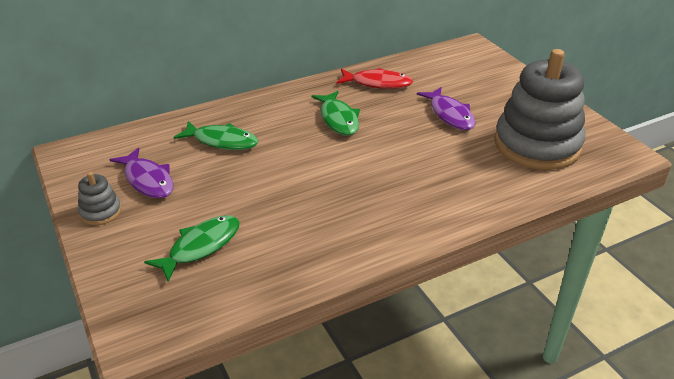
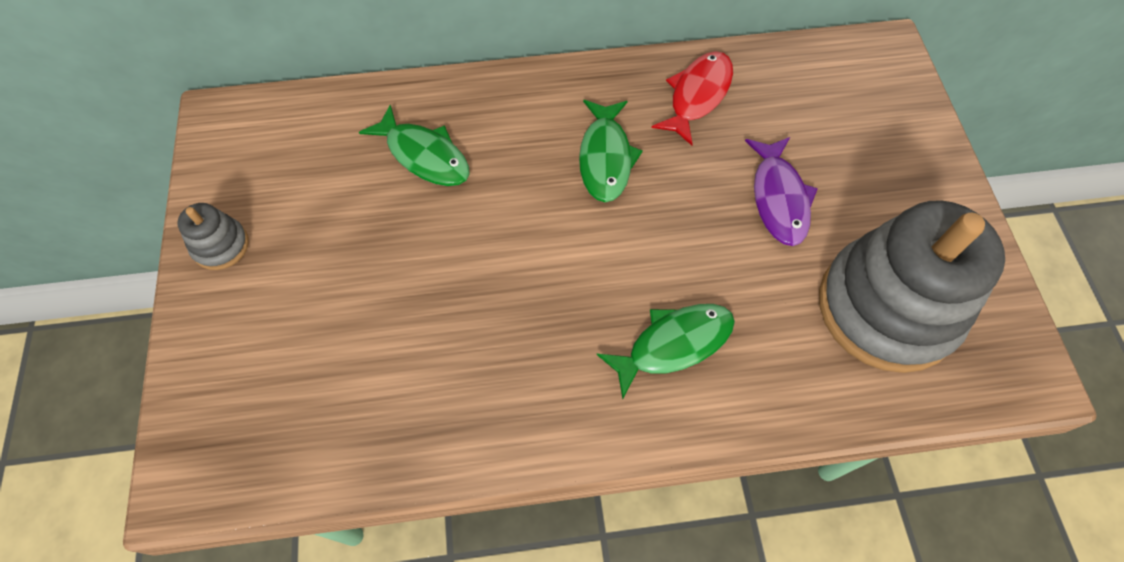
camera: 20 degrees right, 25 degrees up
(148, 180) = (299, 203): purple fish -> none
(201, 247) = (319, 354): green fish -> green fish (673, 344)
(377, 83) = (697, 95): red fish -> red fish turned 90 degrees counterclockwise

